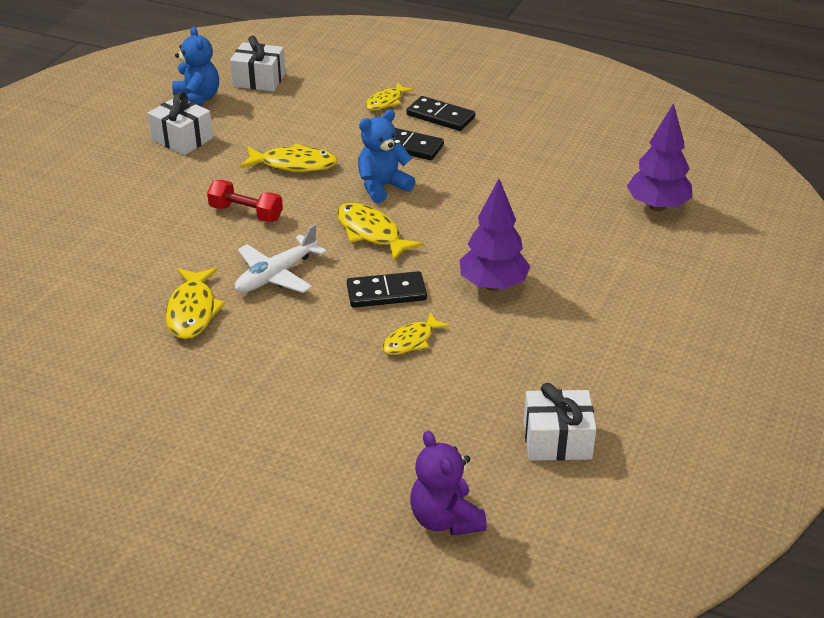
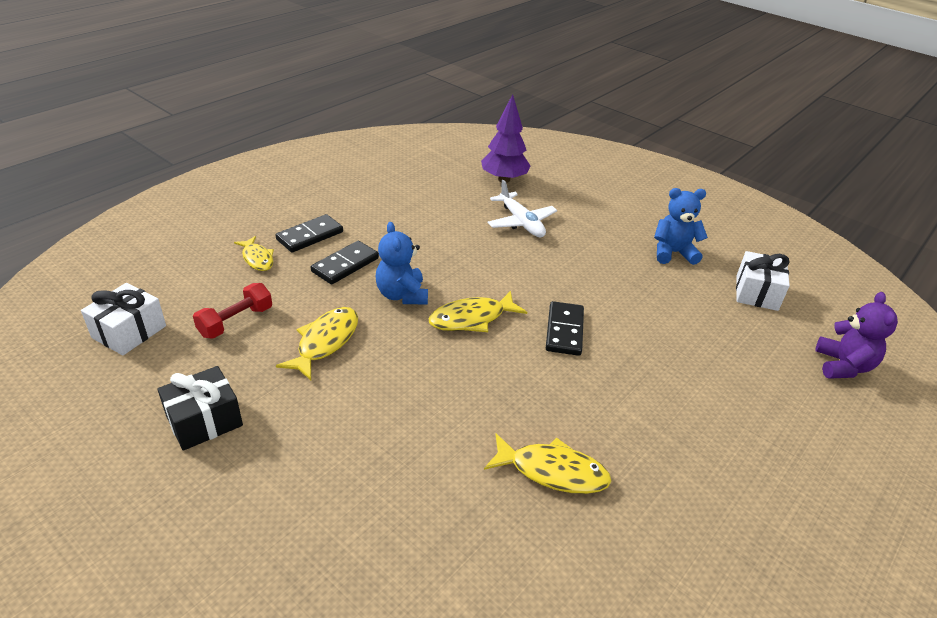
camera: 75 degrees left, 0 degrees up
(182, 139) = (204, 421): white gift -> black gift
(197, 99) = (123, 391): blue teddy bear -> blue teddy bear (673, 253)
(246, 213) = (394, 395): red dumbbell -> red dumbbell (236, 322)
(276, 275) = (513, 395): white plane -> white plane (521, 222)
(411, 341) = (633, 332): yellow fish -> none
(445, 519) = (843, 366): purple teddy bear -> purple teddy bear turned 75 degrees counterclockwise
(493, 285) = (572, 273): purple tree -> none

